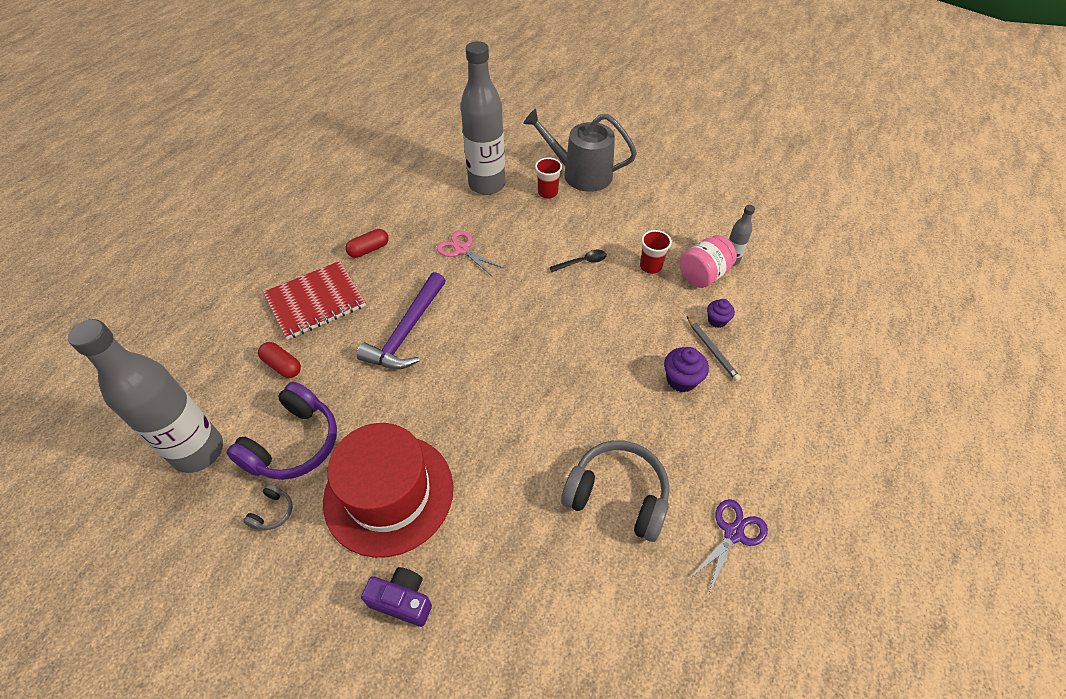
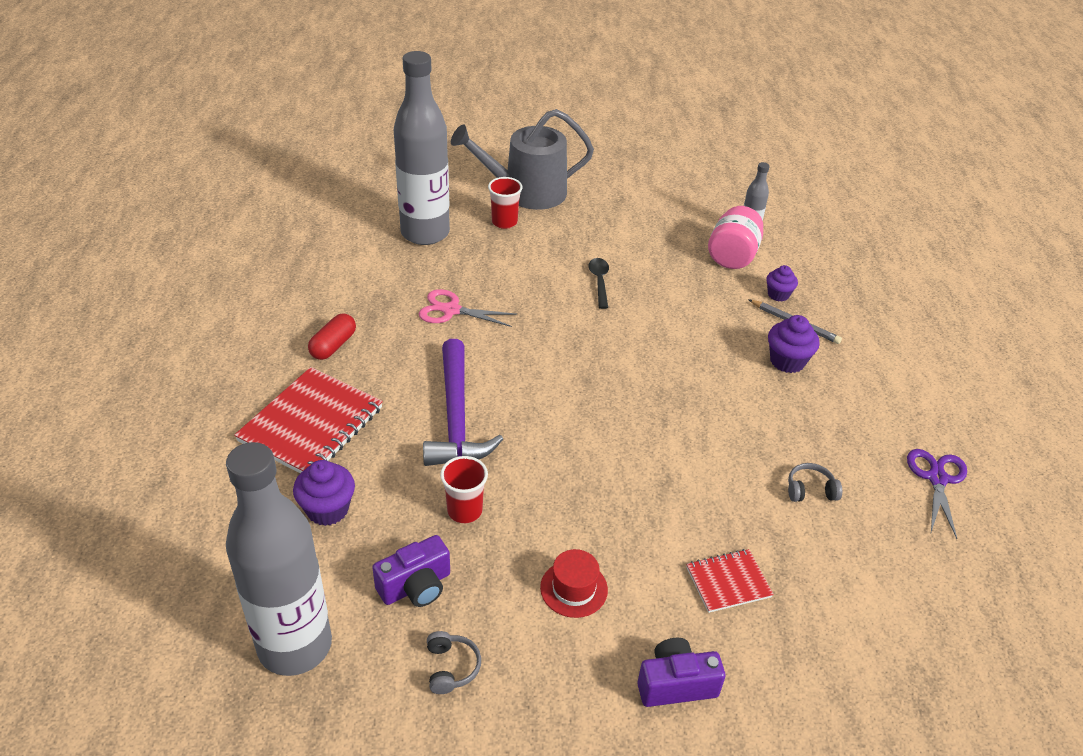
camera: 30 degrees left, 10 degrees down
(282, 365) = (327, 509): red capsule -> purple cupcake
(294, 444) = (416, 586): purple headphones -> purple camera
(389, 493) = (574, 588): red hat -> red hat, size x0.40
(498, 541) = (728, 582): none -> red notebook
(582, 262) = (599, 282): black spoon -> black spoon turned 45 degrees counterclockwise
(617, 496) = (810, 490): grey headphones -> grey headphones, size x0.43
(650, 266) = (674, 264): red cup -> red cup (464, 511)

